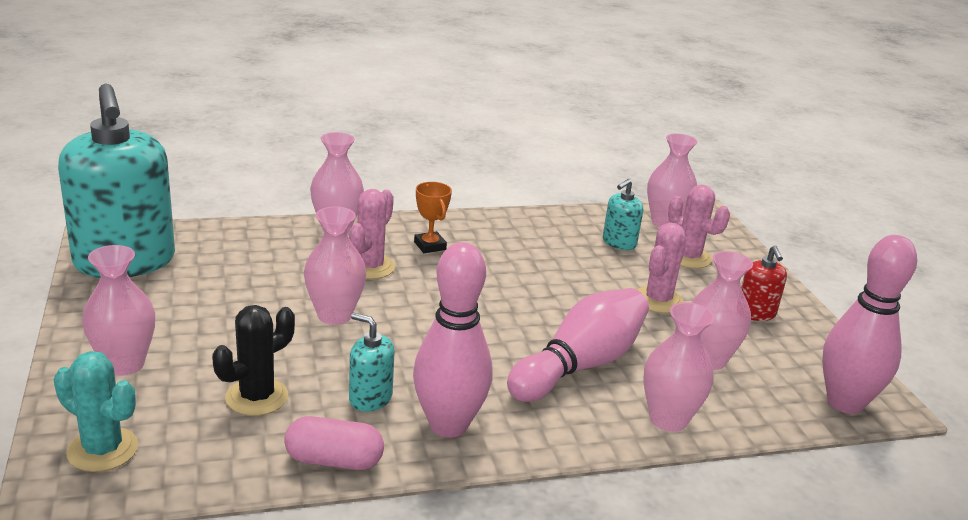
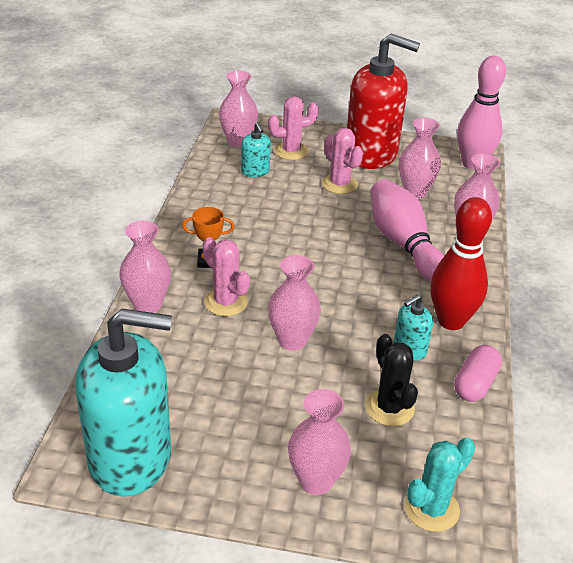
camera: 65 degrees left, 10 degrees up
(448, 425) = (451, 321): pink bowling pin -> red bowling pin
(755, 313) = (371, 154): red soap dispenser -> red soap dispenser, size x2.34

